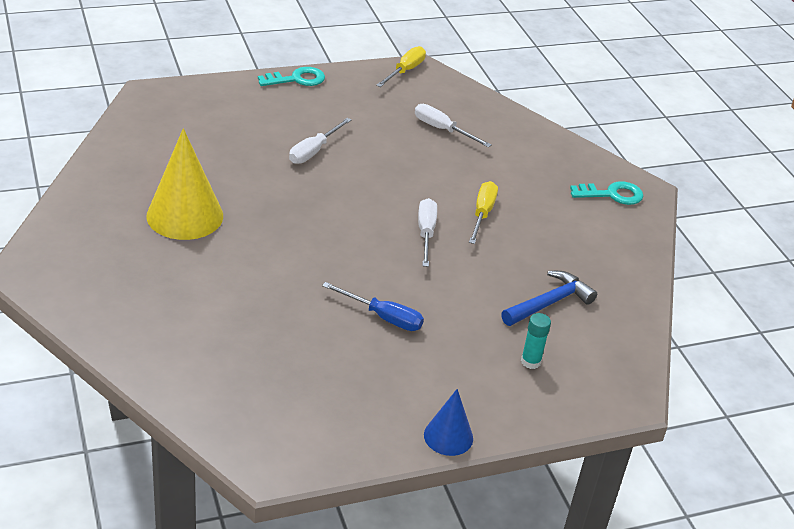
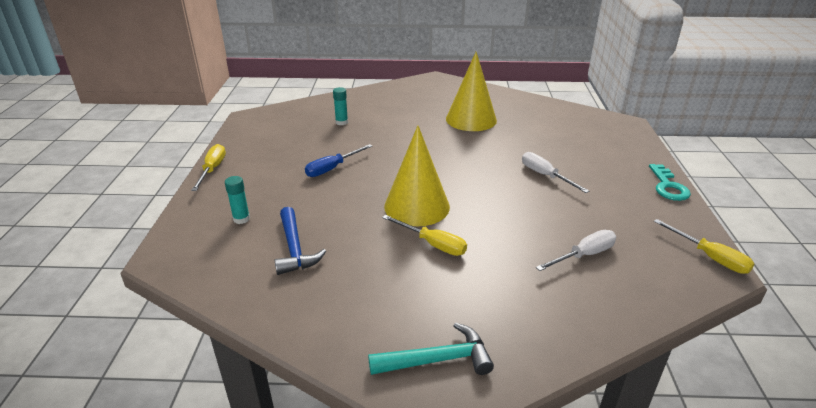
camera: 115 degrees right, 5 degrees down
(245, 343) = (341, 122): none -> turquoise glue stick
(426, 233) = (417, 206): white screwdriver -> yellow cone
(448, 436) = (212, 169): blue cone -> yellow screwdriver
(612, 194) = (437, 360): turquoise key -> turquoise hammer

